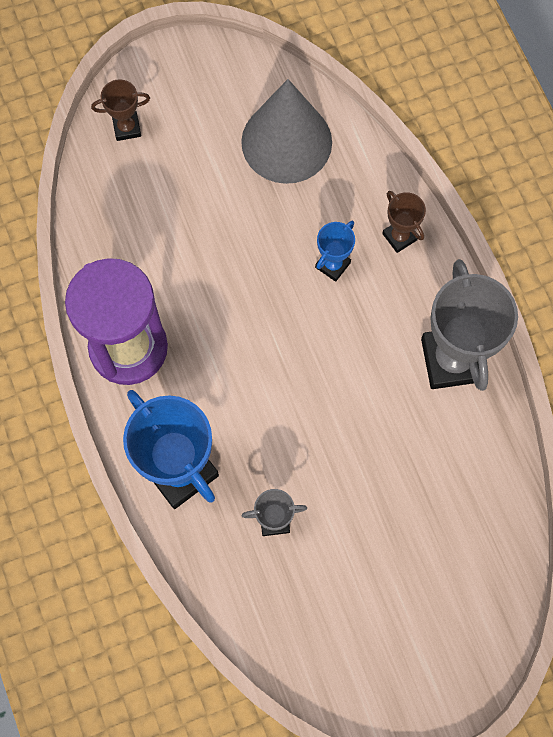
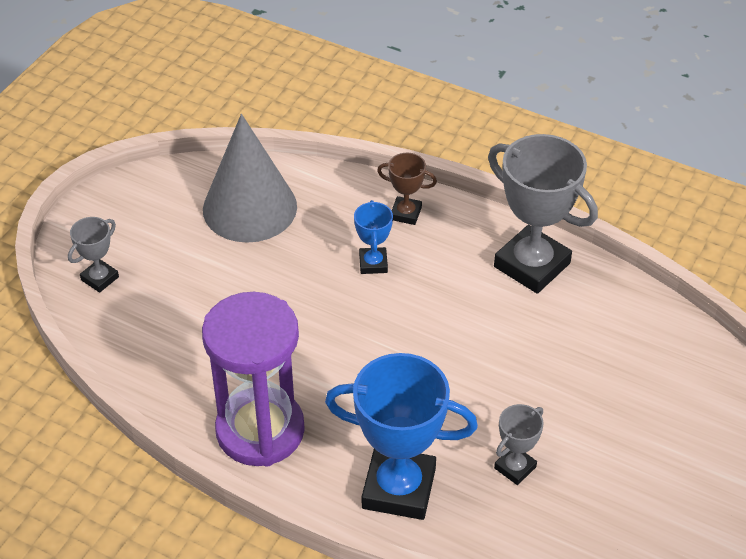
camera: 40 degrees left, 25 degrees down
(127, 128) = (100, 278): brown trophy -> grey trophy

